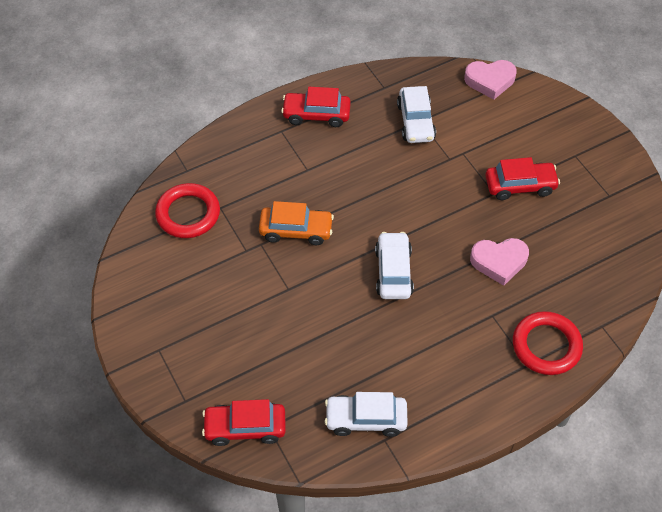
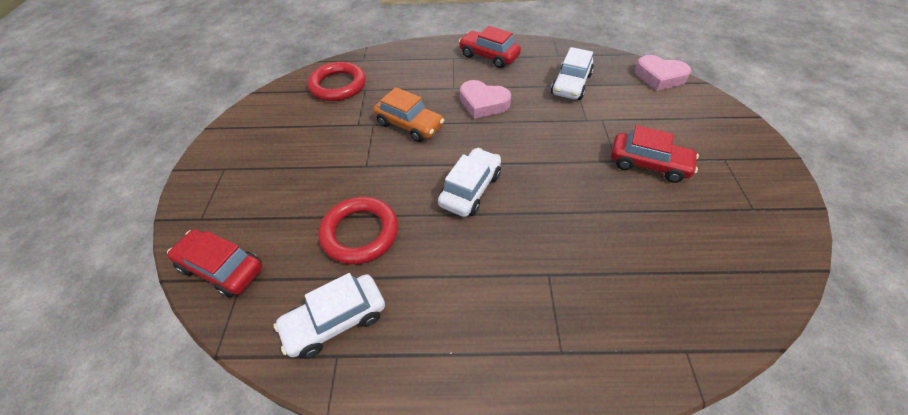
camera: 30 degrees right, 5 degrees down
(366, 419) = (335, 321): white car -> white car turned 60 degrees counterclockwise
(499, 262) = (587, 224): pink heart -> pink heart (483, 103)
(546, 346) = (597, 340): red ring -> red ring (360, 233)

